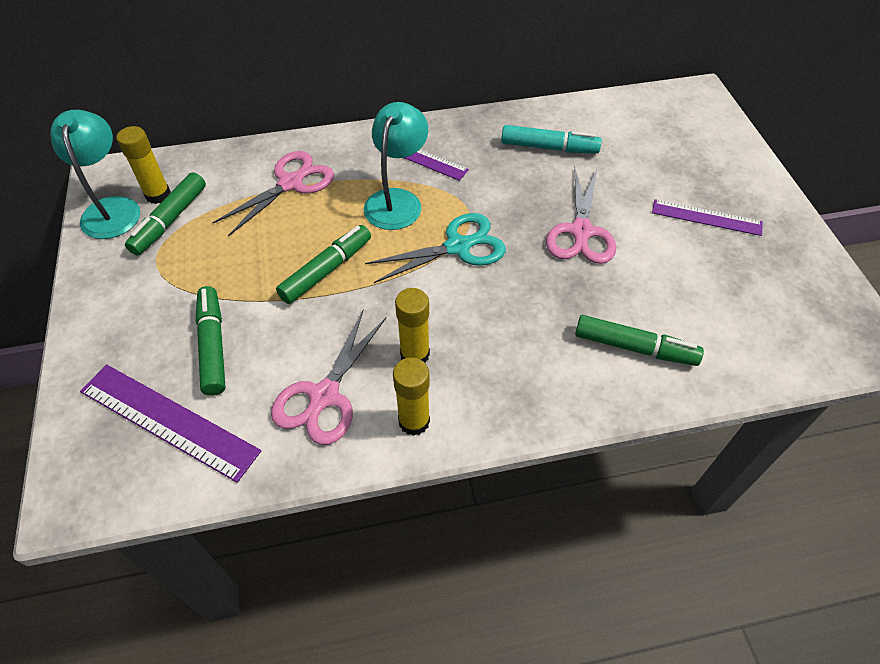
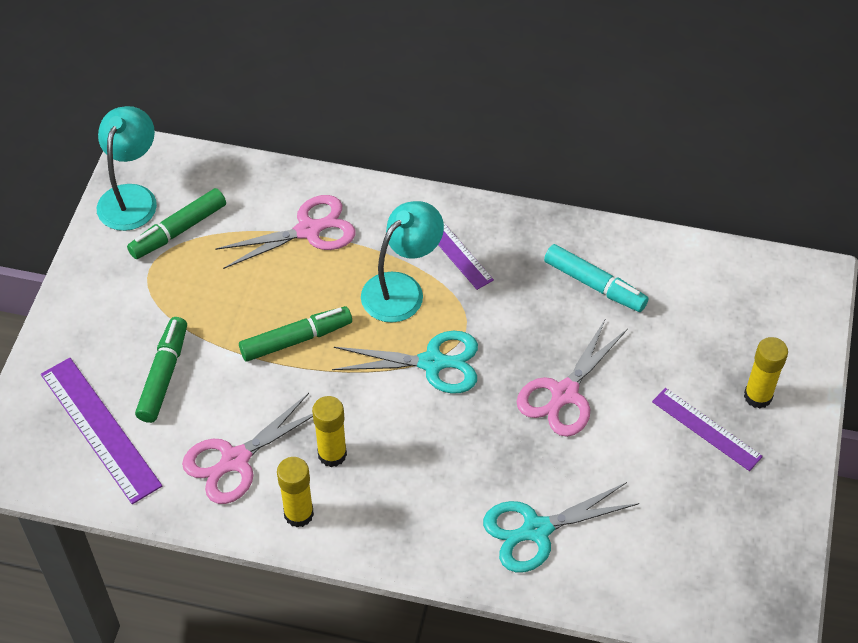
camera: 25 degrees right, 0 degrees up
(158, 195) = (179, 197): yellow glue stick -> yellow glue stick (758, 396)
(634, 347) = (536, 530): green marker -> turquoise scissors

